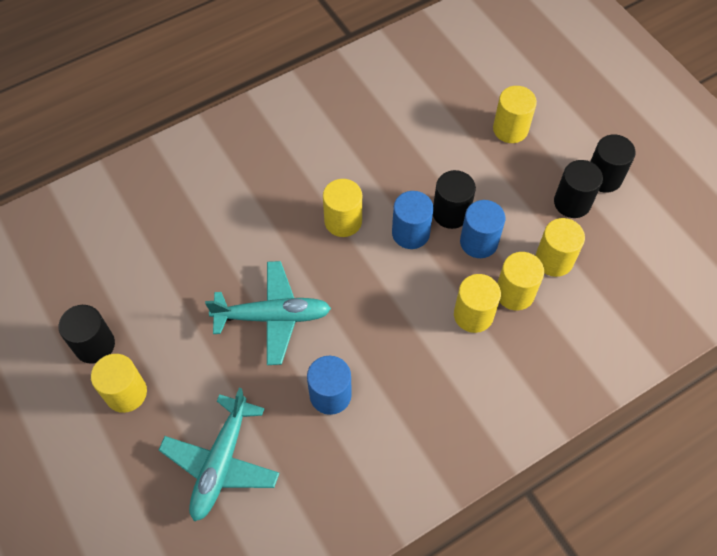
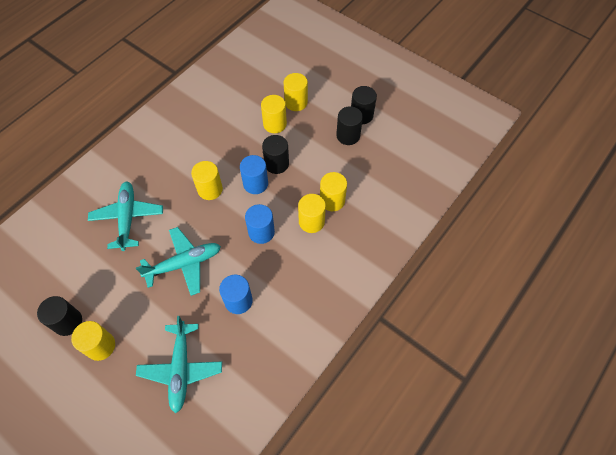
camera: 20 degrees left, 0 degrees up
(217, 226) = (127, 218): none -> turquoise plane
(478, 242) = (300, 176): blue cylinder -> blue cylinder (261, 232)
(554, 260) = (349, 173): yellow cylinder -> yellow cylinder (275, 124)

